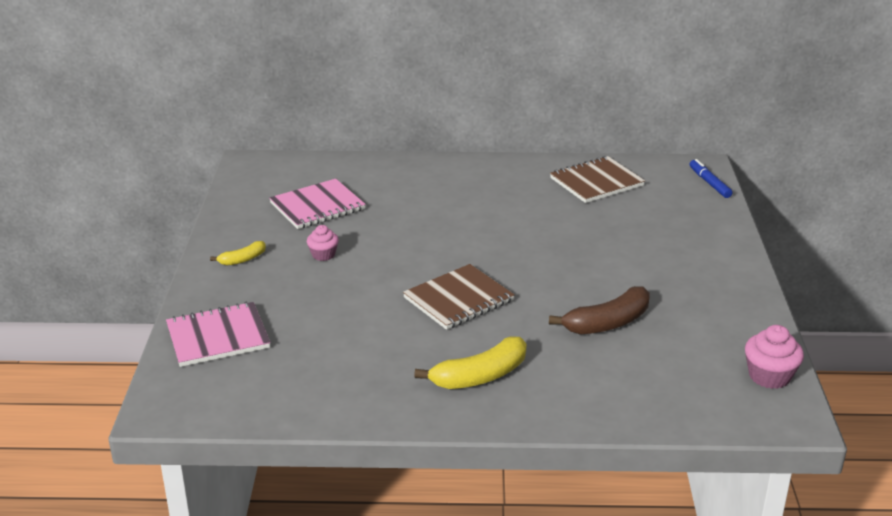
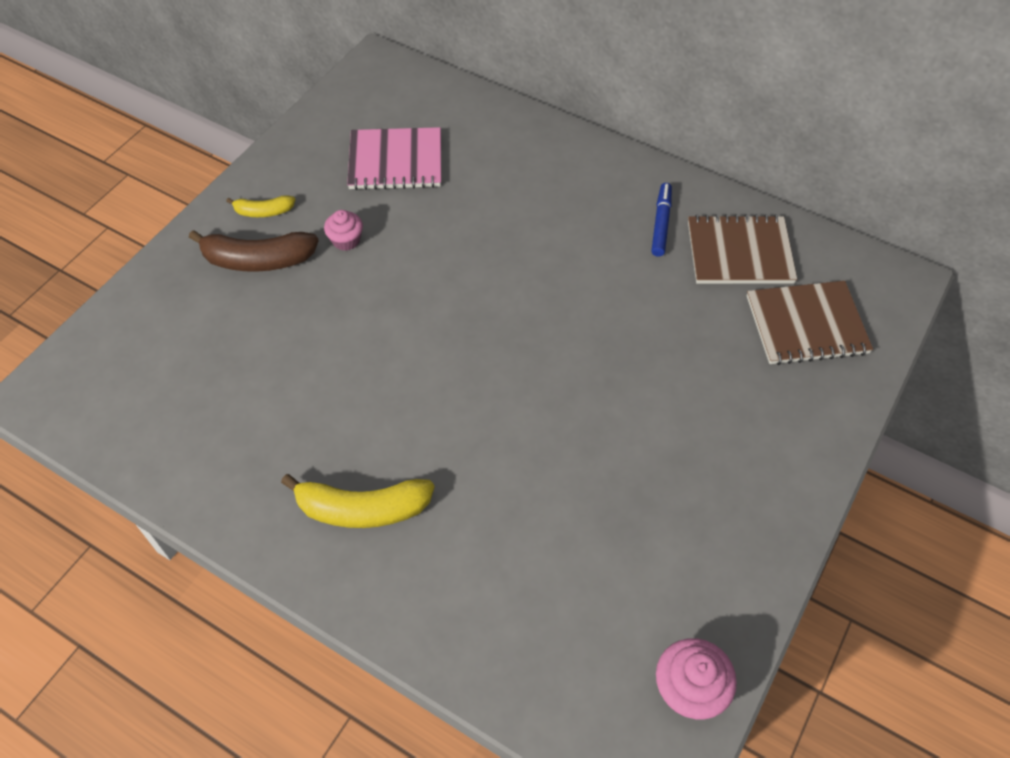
camera: 30 degrees right, 25 degrees up
(218, 337) = (159, 316): pink notebook -> none
(459, 299) = (431, 377): brown notebook -> brown notebook (806, 325)
(607, 323) = (565, 498): brown banana -> brown banana (258, 260)
(709, 183) = (885, 315): blue marker -> blue marker (661, 223)

